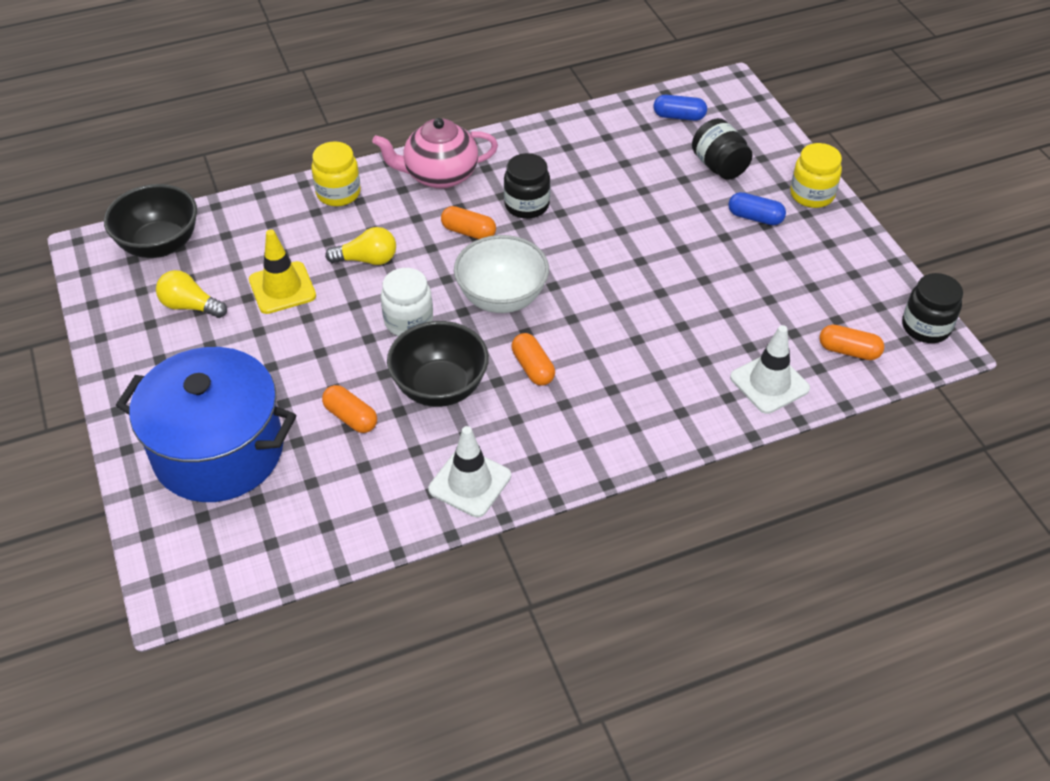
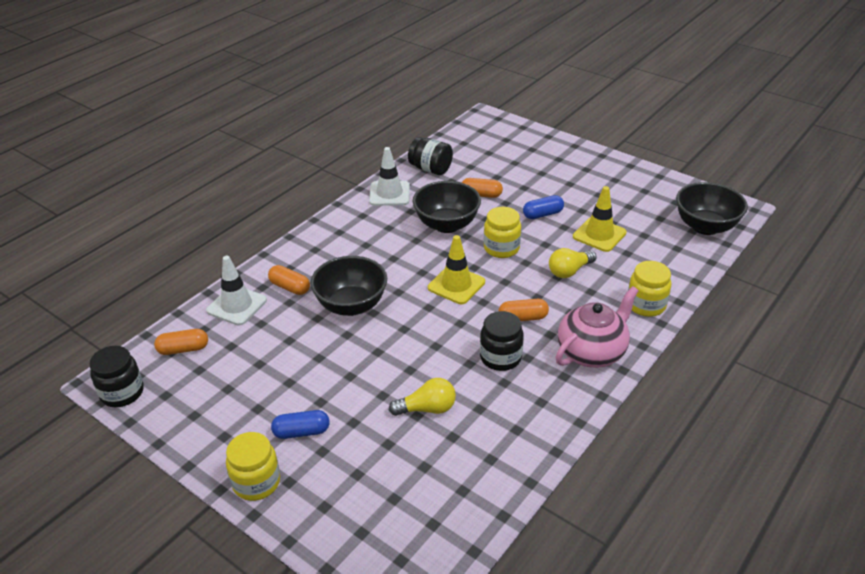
camera: 150 degrees right, 10 degrees down
(190, 306) = (636, 206): yellow light bulb -> yellow light bulb (427, 408)
(219, 451) = (530, 160): blue pot -> none
(408, 321) = (501, 248): white jar -> yellow jar
(502, 298) = (456, 285): white bowl -> yellow traffic cone
(533, 367) = (400, 255): orange capsule -> orange capsule (290, 287)
(635, 324) = (351, 305): none -> black bowl
(679, 116) = (438, 521): blue capsule -> blue capsule (542, 214)
(719, 166) = (362, 474): black jar -> black jar (430, 169)

